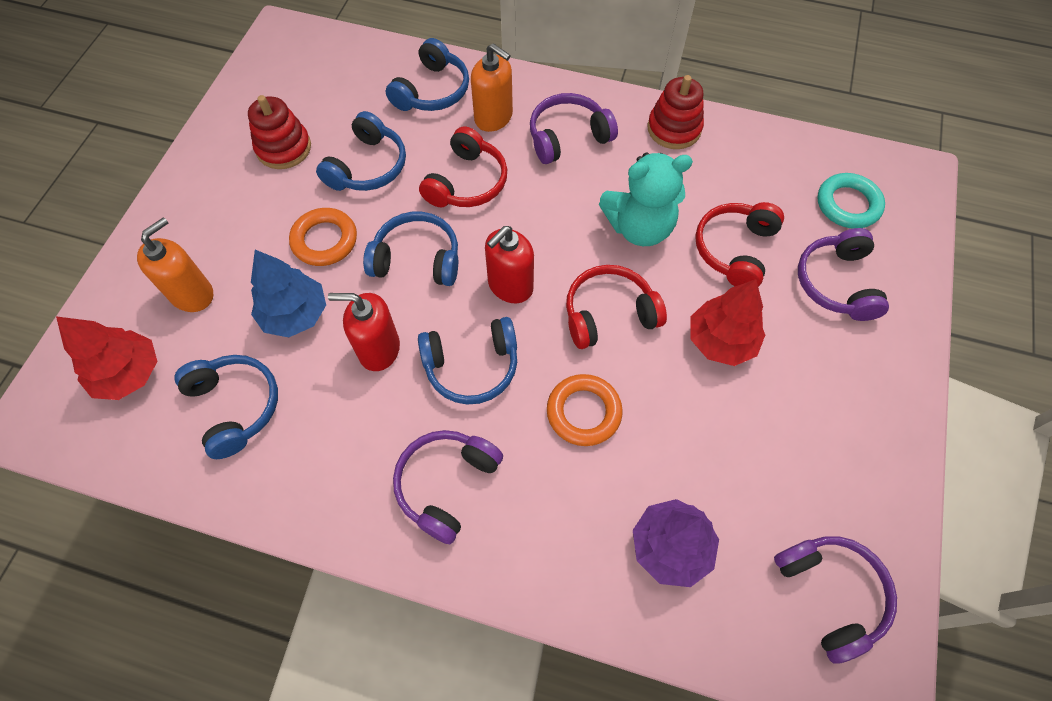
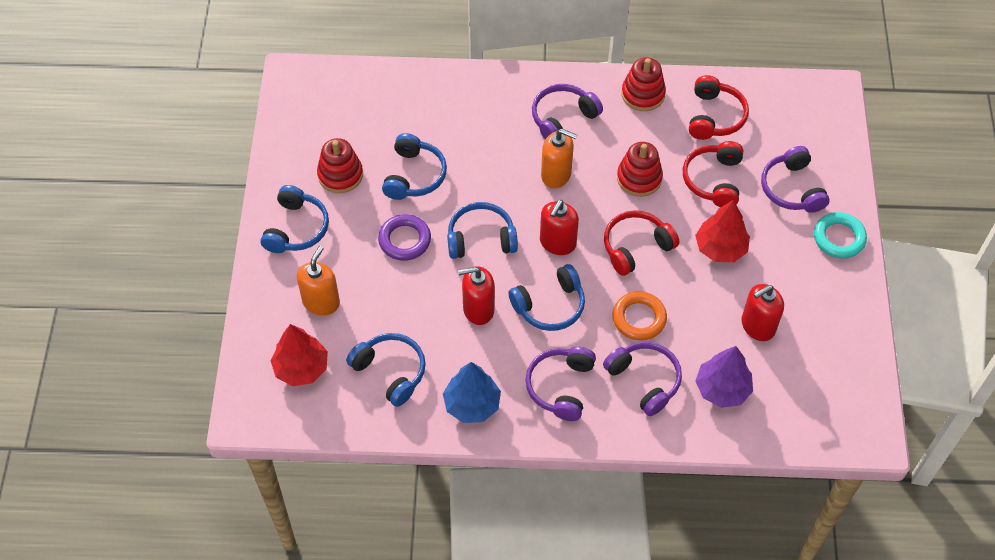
camera: 15 degrees left, 5 degrees down
(295, 314) = (406, 299): blue tree -> blue tree (472, 404)
(324, 240) = (404, 240): orange ring -> purple ring
(432, 91) = (441, 102): blue headphones -> blue headphones (296, 228)
(467, 182) = (497, 171): red headphones -> red headphones (714, 116)
(494, 117) = (499, 114): orange soap dispenser -> orange soap dispenser (556, 174)
(639, 227) = (639, 178): turquoise teddy bear -> red stacking toy
(745, 463) = (757, 326): none -> red soap dispenser
(830, 594) = (830, 392): purple headphones -> purple headphones (644, 380)
(848, 204) = (787, 127): turquoise ring -> turquoise ring (839, 238)

